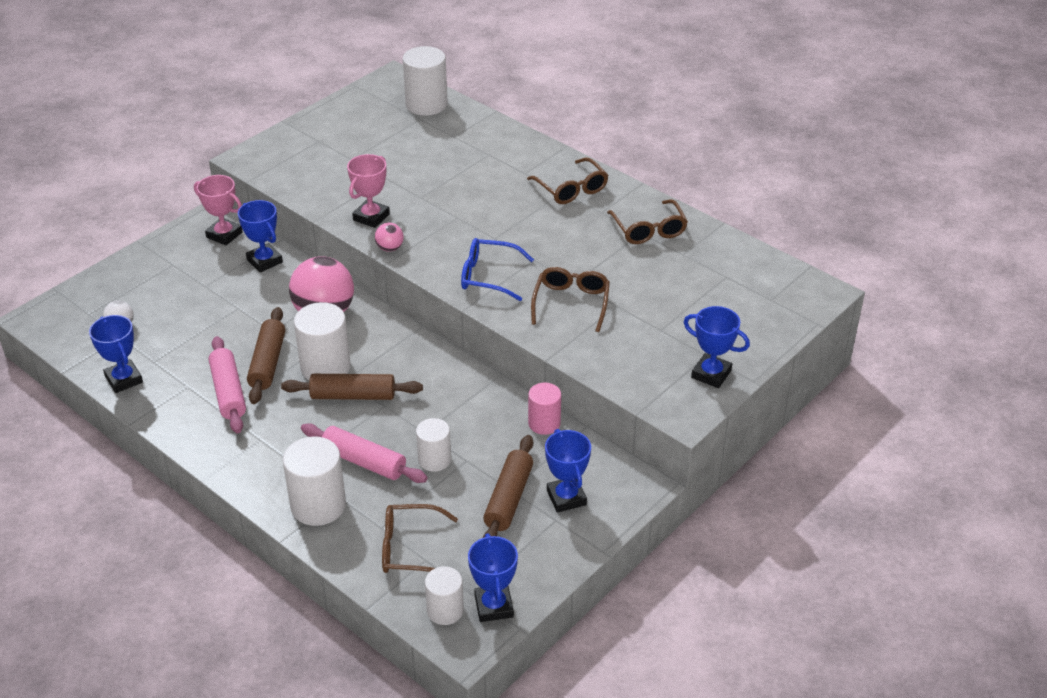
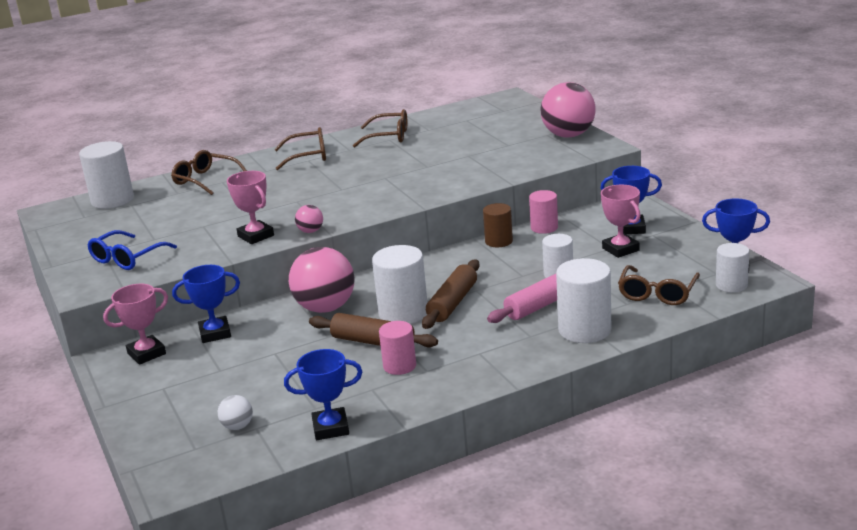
camera: 65 degrees left, 15 degrees down
(228, 392) = (399, 366): pink rolling pin -> pink cylinder
(488, 276) = (390, 195): blue glasses -> blue glasses (127, 258)
(499, 395) = (498, 241): none -> brown cylinder
(508, 498) = (620, 249): brown rolling pin -> pink trophy
(571, 303) = (452, 169): brown glasses -> brown glasses (205, 180)
(711, 374) = (568, 135): blue trophy -> pink ball

